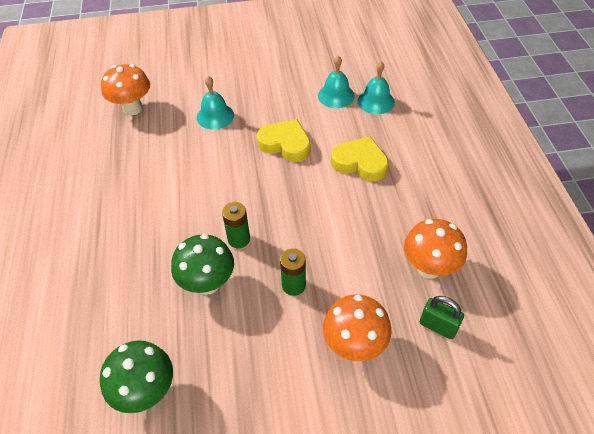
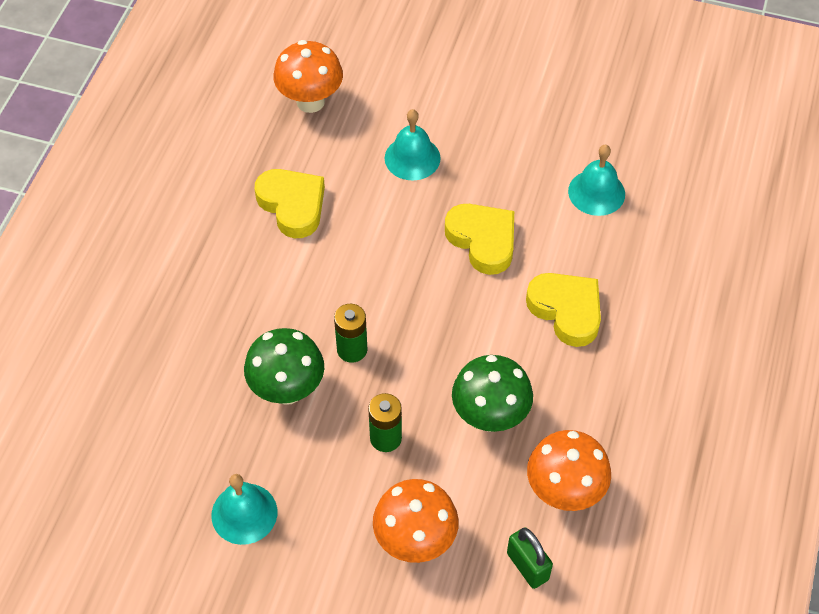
camera: 25 degrees right, 5 degrees up
(146, 391) = (163, 484): green mushroom -> green mushroom (490, 416)
(151, 169) = (292, 205): none -> yellow heart
(376, 101) = (648, 225): turquoise bell -> turquoise bell (244, 513)

